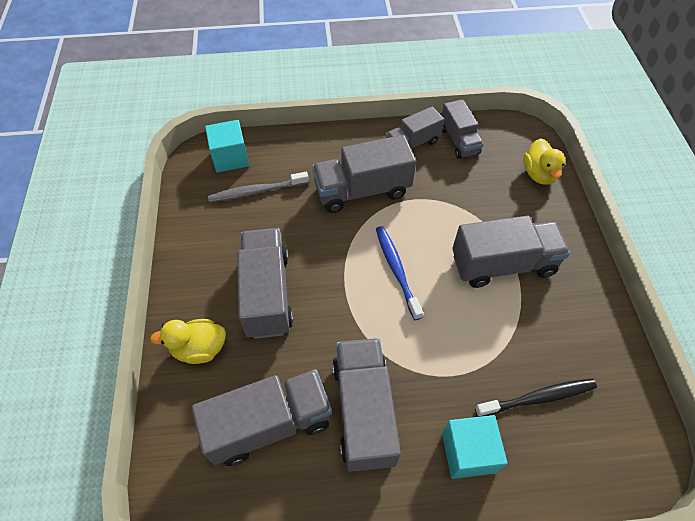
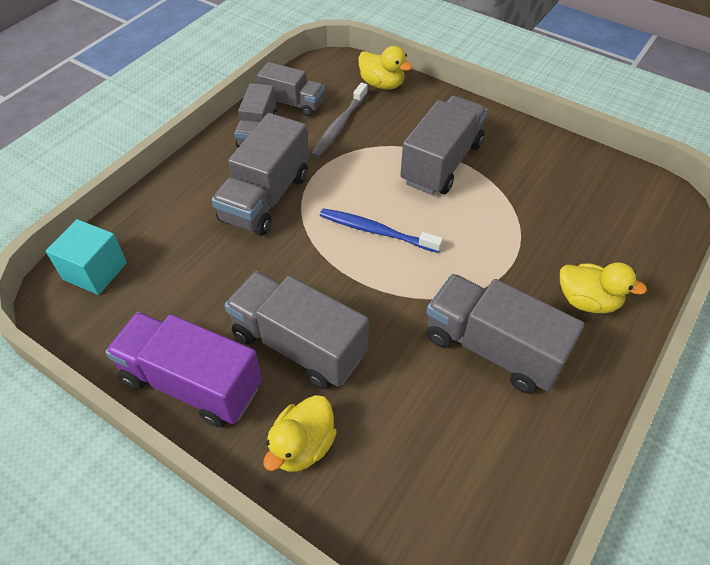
camera: 50 degrees left, 5 degrees down
(197, 261) = (192, 383): none -> purple truck
(257, 191) = (167, 276): grey toothbrush -> grey toothbrush (339, 126)
(269, 424) = (443, 433): grey truck -> none
(468, 452) = (587, 301): turquoise cube -> yellow duck
(537, 398) = (576, 226): black toothbrush -> none

